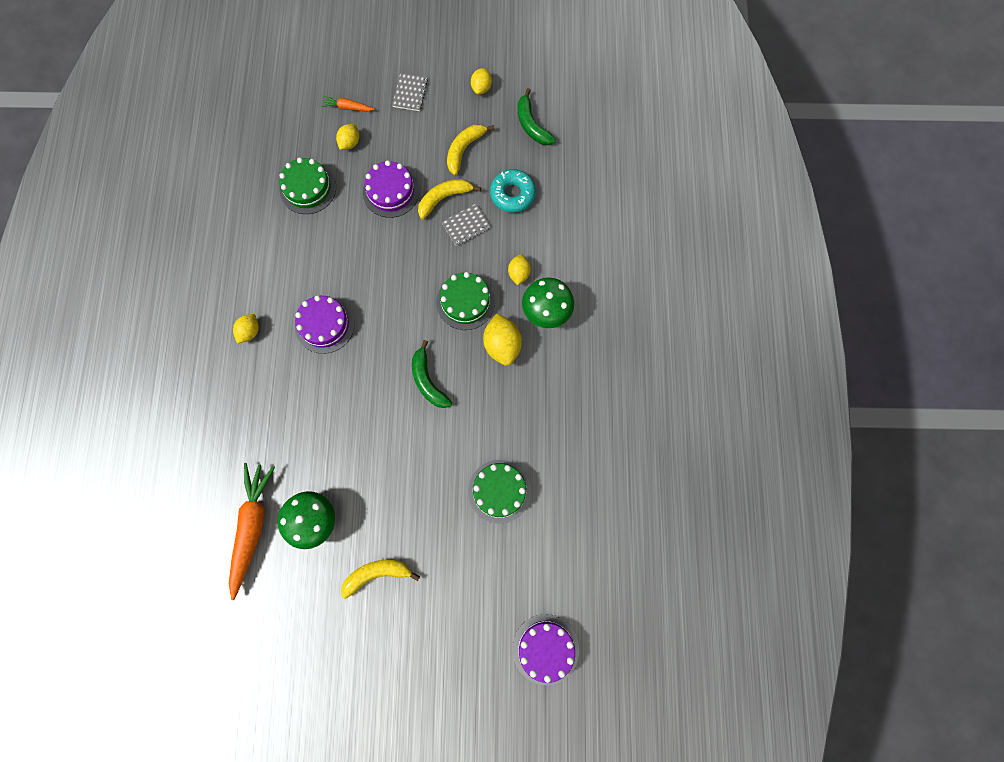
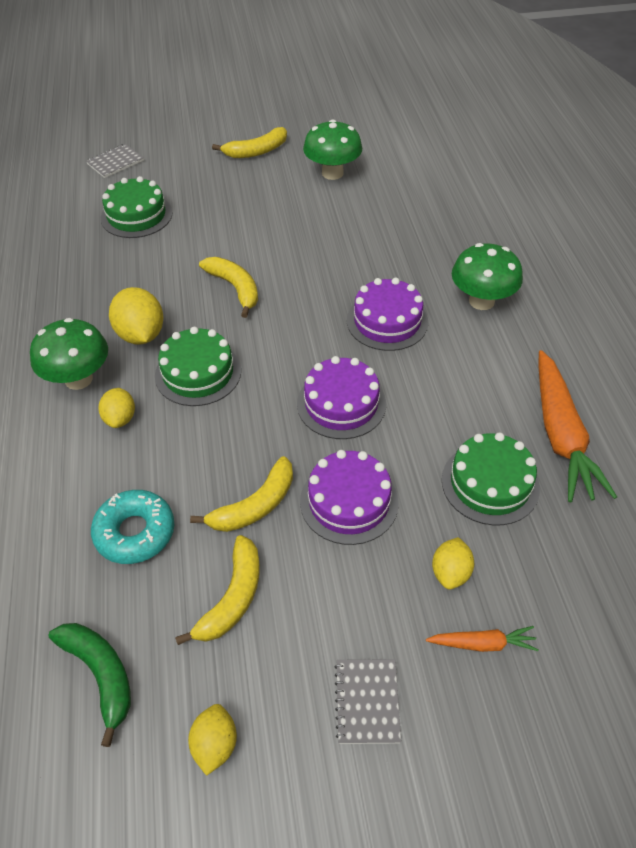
camera: 170 degrees right, 25 degrees down
(250, 332) = (481, 301): yellow lemon -> green mushroom
(252, 526) = (393, 162): orange carrot -> orange carrot (561, 435)
(428, 381) = (235, 288): green banana -> yellow banana
(466, 225) = (211, 470): grey notebook -> grey notebook (115, 162)
(545, 649) = (86, 132): purple cake -> purple cake (341, 404)

